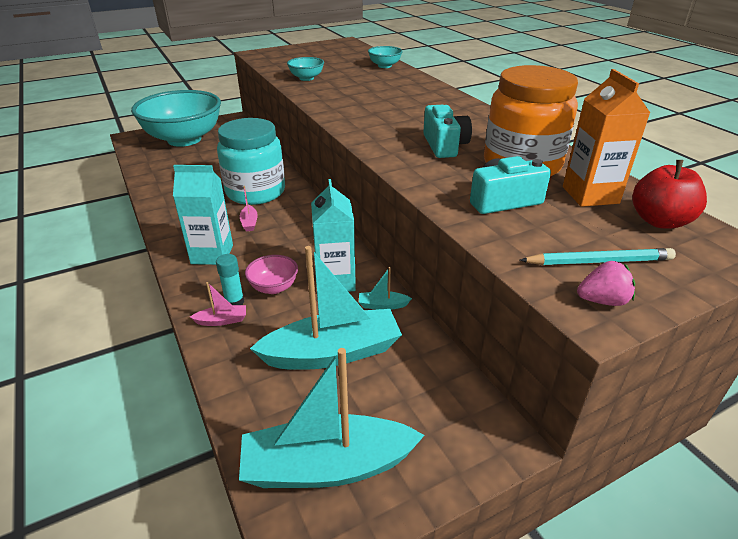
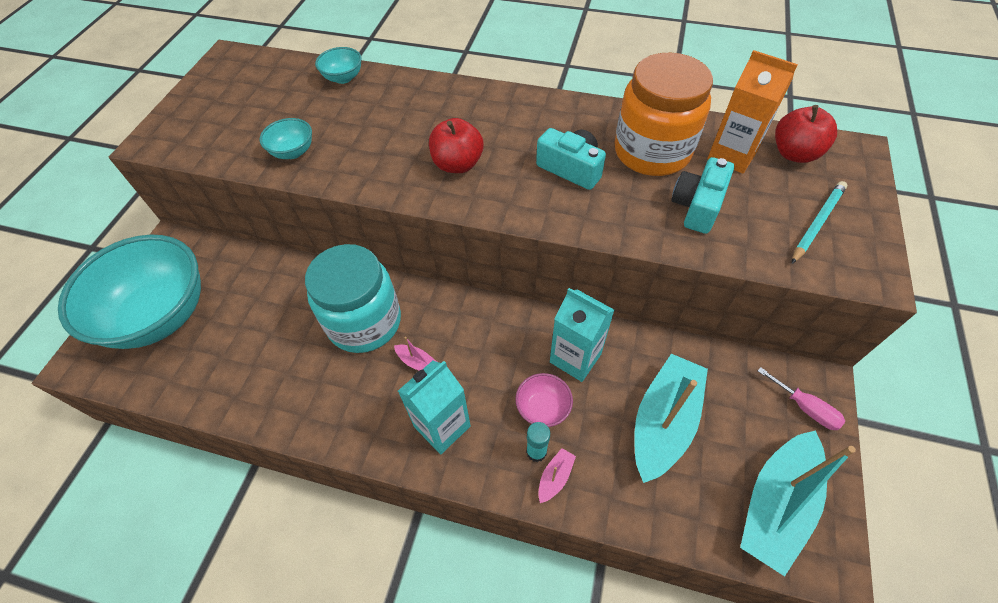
camera: 45 degrees left, 20 degrees up
(378, 115) = (457, 164): none -> red apple
(382, 305) = (635, 349): turquoise boat -> none
(460, 440) = (805, 408): none -> pink screwdriver
(602, 301) = (860, 259): pink strawberry -> none

